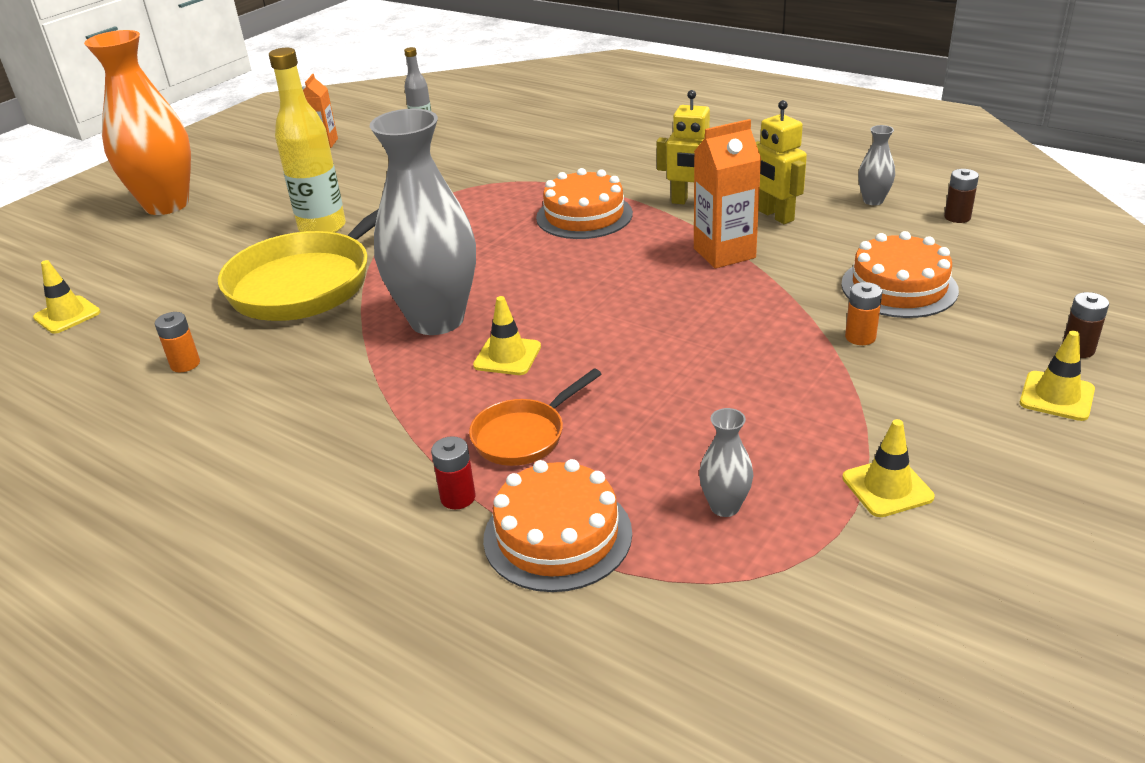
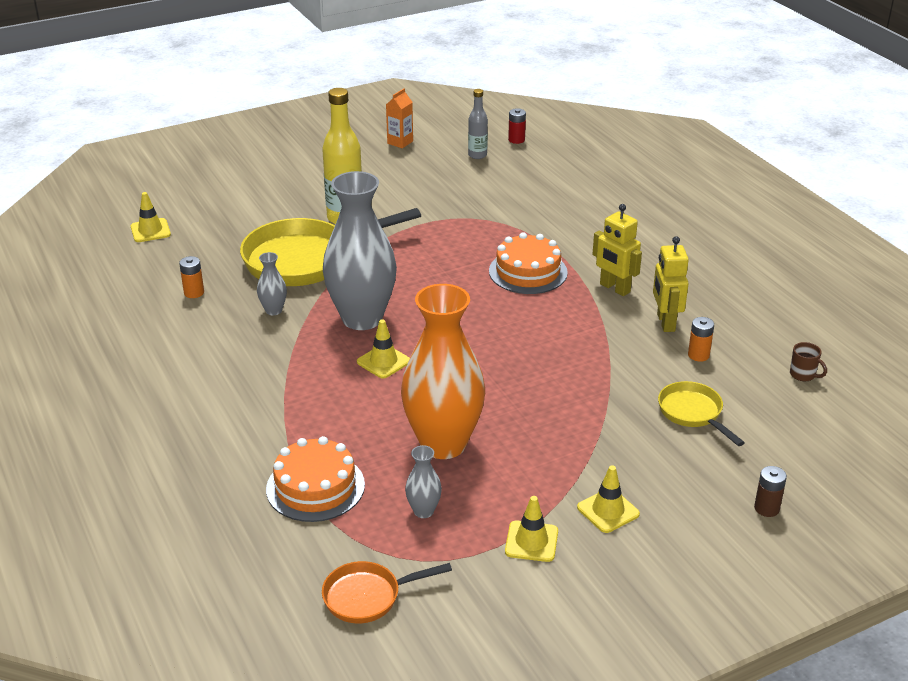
camera: 25 degrees right, 0 degrees up
(167, 205) = (261, 162): orange vase -> orange vase (443, 444)
(458, 497) = (280, 441): red battery -> red battery (516, 140)
(524, 435) = (348, 419): orange pan -> orange pan (368, 597)
(724, 253) = (596, 339): orange carton -> none
(860, 337) = (623, 439): orange battery -> orange battery (698, 355)
(873, 201) = (754, 337): grey vase -> grey vase (273, 310)
(899, 287) = (693, 413): orange cake -> yellow pan
(957, 217) = (803, 375): brown battery -> brown mug
(1056, 396) = (710, 533): yellow traffic cone -> yellow traffic cone (608, 511)

